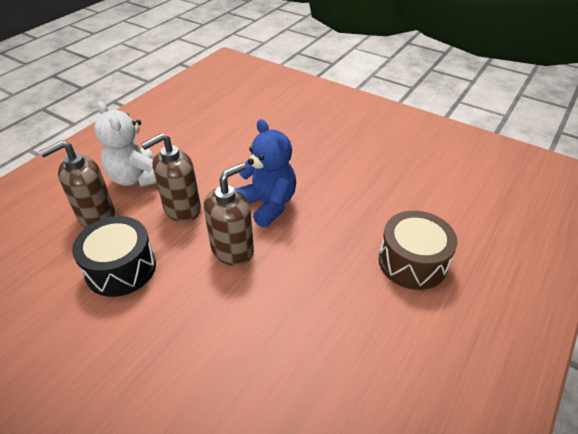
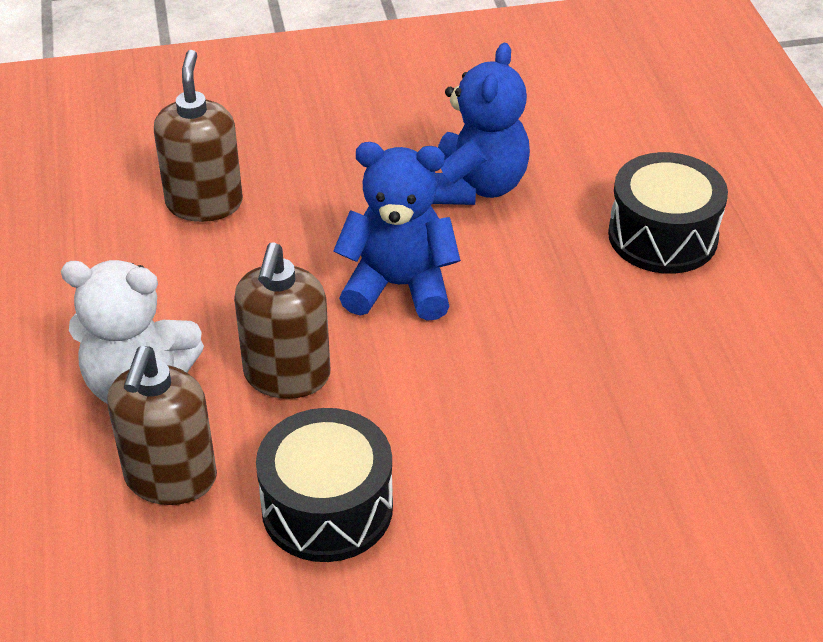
camera: 45 degrees left, 0 degrees up
(233, 250) = (441, 374): brown soap dispenser -> brown soap dispenser (204, 203)
(354, 186) = (476, 187): none -> blue teddy bear
(412, 262) = (662, 236): brown drum -> black drum

